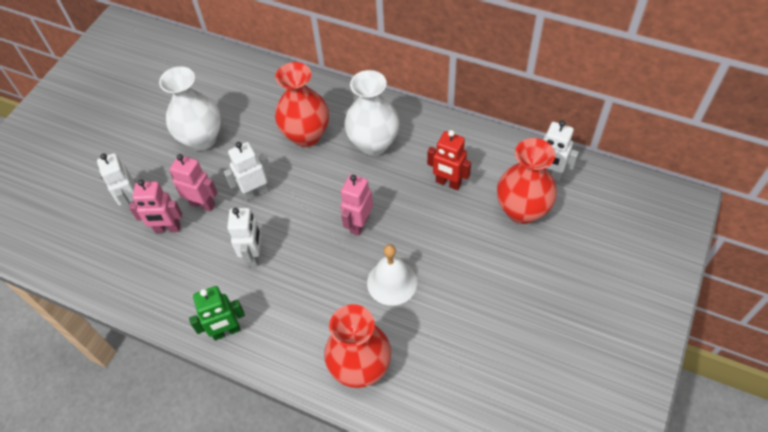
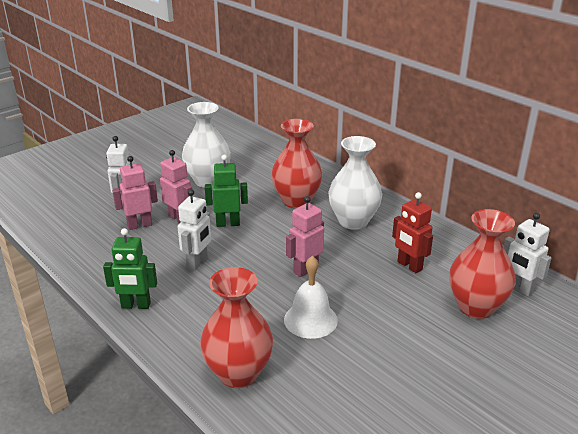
camera: 20 degrees right, 25 degrees down
(167, 228) = (139, 225): pink robot -> pink robot turned 135 degrees clockwise
(255, 192) = (228, 223): white robot -> green robot

